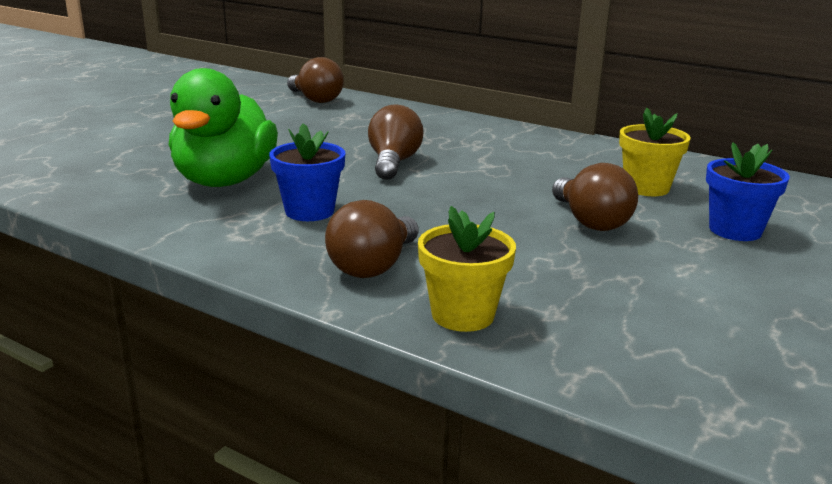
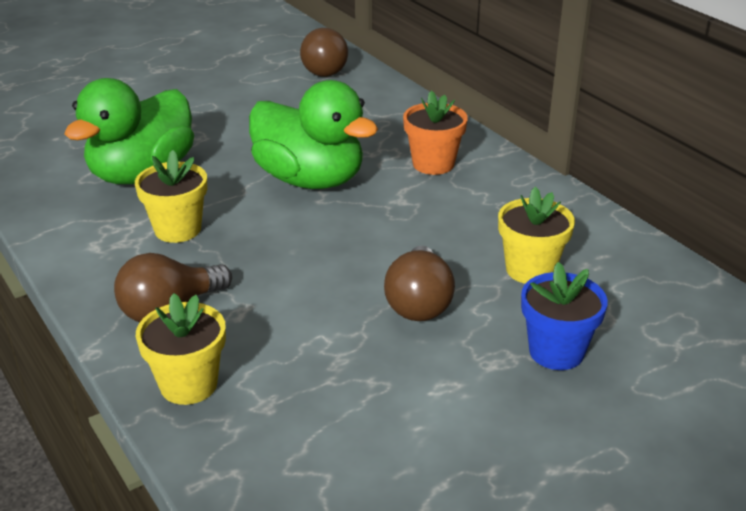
camera: 25 degrees right, 10 degrees up
(309, 211) = (177, 229): blue flower pot -> yellow flower pot
(393, 163) = (310, 180): brown light bulb -> green duck
(485, 141) = (433, 164): none -> orange flower pot

